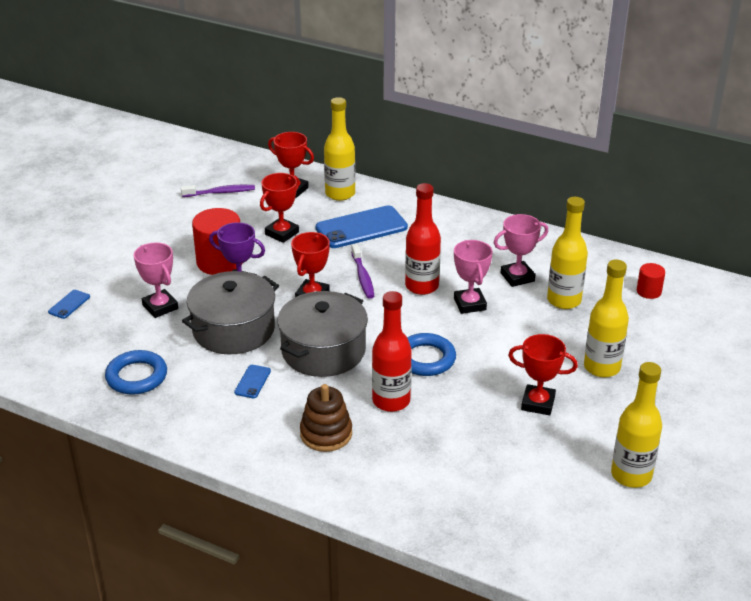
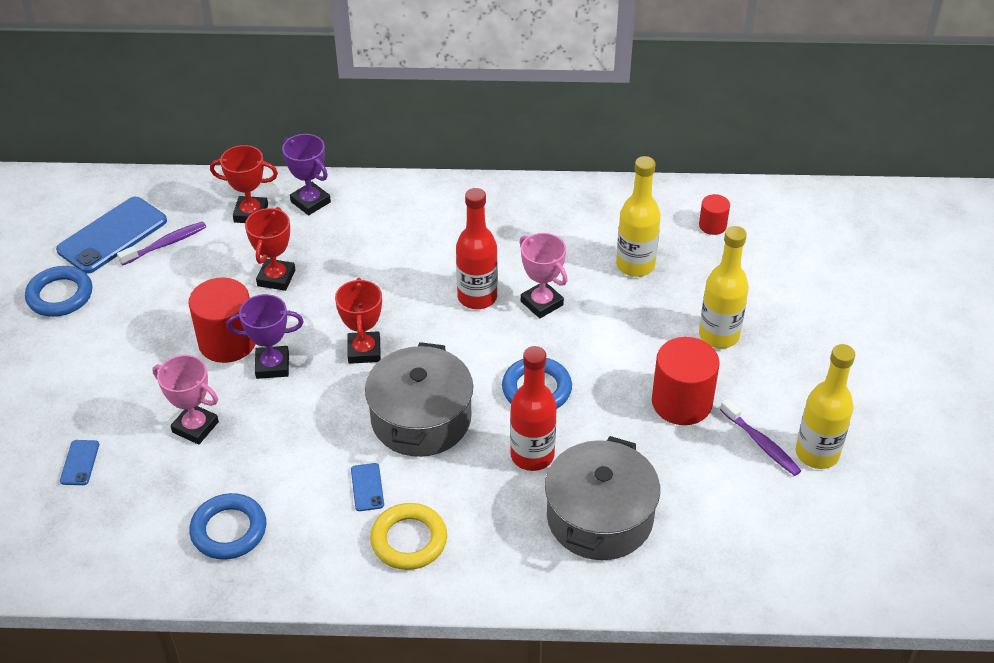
camera: 25 degrees left, 10 degrees up
(129, 203) = (60, 295): none -> blue ring
(233, 329) = (302, 427): grey pot -> grey pot (599, 517)
(258, 425) = (409, 540): none -> yellow ring
(326, 434) = (488, 522): brown stacking toy -> none
(340, 194) = (310, 202): yellow bottle -> purple trophy
(361, 228) = (363, 241): blue phone -> blue phone (112, 235)
(363, 277) = (405, 306): purple toothbrush -> purple toothbrush (761, 443)
(517, 277) = (571, 251): pink trophy -> none
(538, 403) = (681, 402): red trophy -> red cylinder

